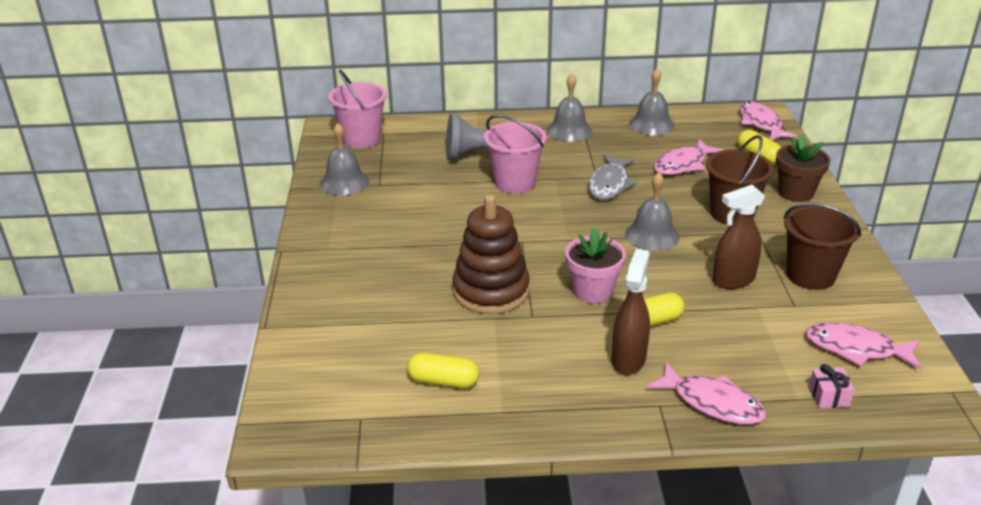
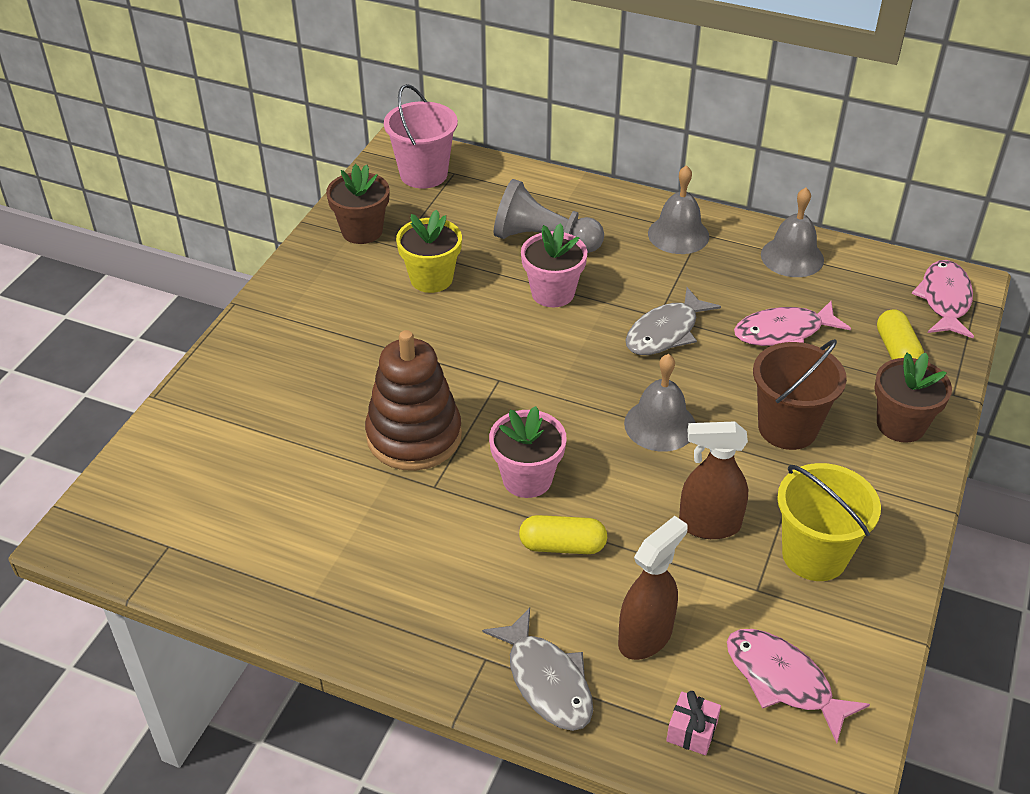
camera: 25 degrees right, 10 degrees up
(344, 182) = (362, 231): grey bell -> brown flower pot
(421, 197) = (431, 279): none -> yellow flower pot
(443, 381) = (280, 534): yellow capsule -> none
(515, 183) = (553, 293): pink bucket -> pink flower pot
(628, 359) = (497, 585): brown spray bottle -> brown spray bottle (645, 637)
(712, 403) = (547, 681): pink fish -> grey fish
(810, 275) = (814, 555): brown bucket -> yellow bucket

